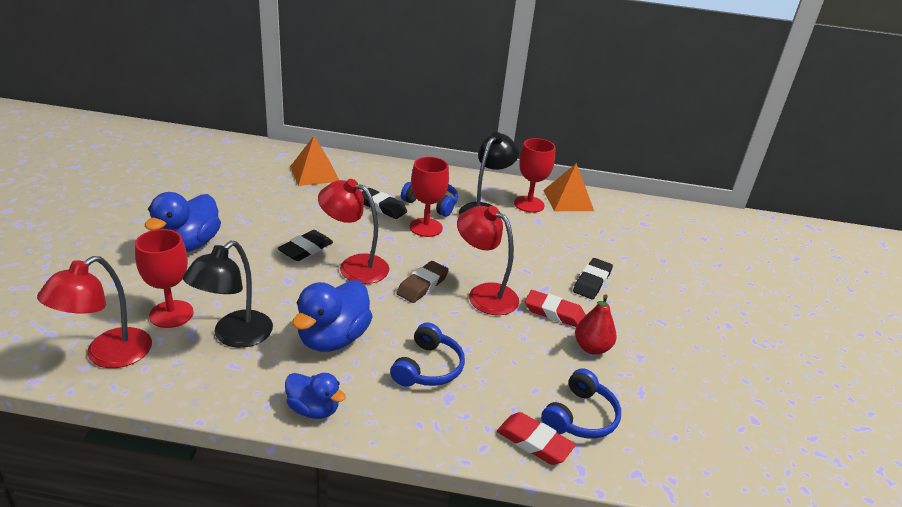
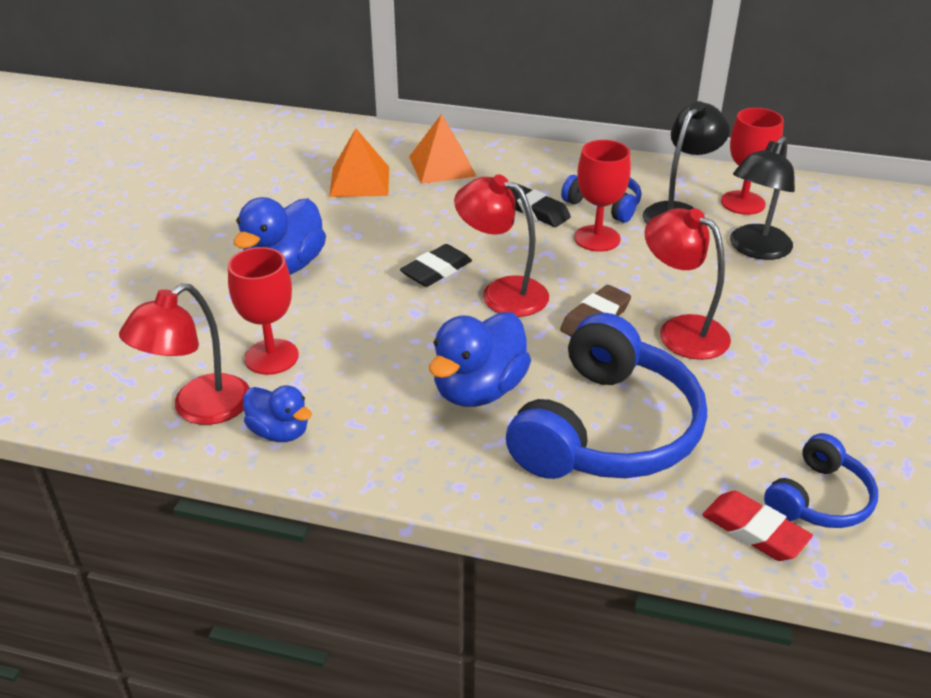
camera: 10 degrees right, 5 degrees up
(234, 336) = (352, 386): black lamp -> black lamp (755, 249)
(313, 409) = (458, 481): blue duck -> blue duck (279, 432)
(428, 367) = (607, 429): blue headphones -> blue headphones, size x1.96
(554, 313) = (780, 356): red eraser -> none
(568, 200) = (800, 196): orange pyramid -> orange pyramid (360, 181)
(591, 348) = (835, 405): red pear -> none
(592, 282) = (835, 313): black eraser -> none

